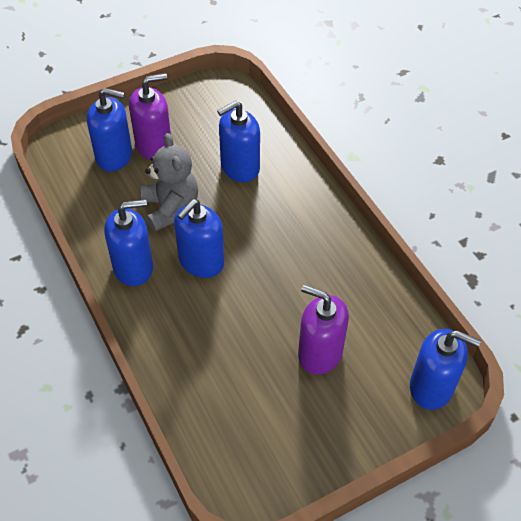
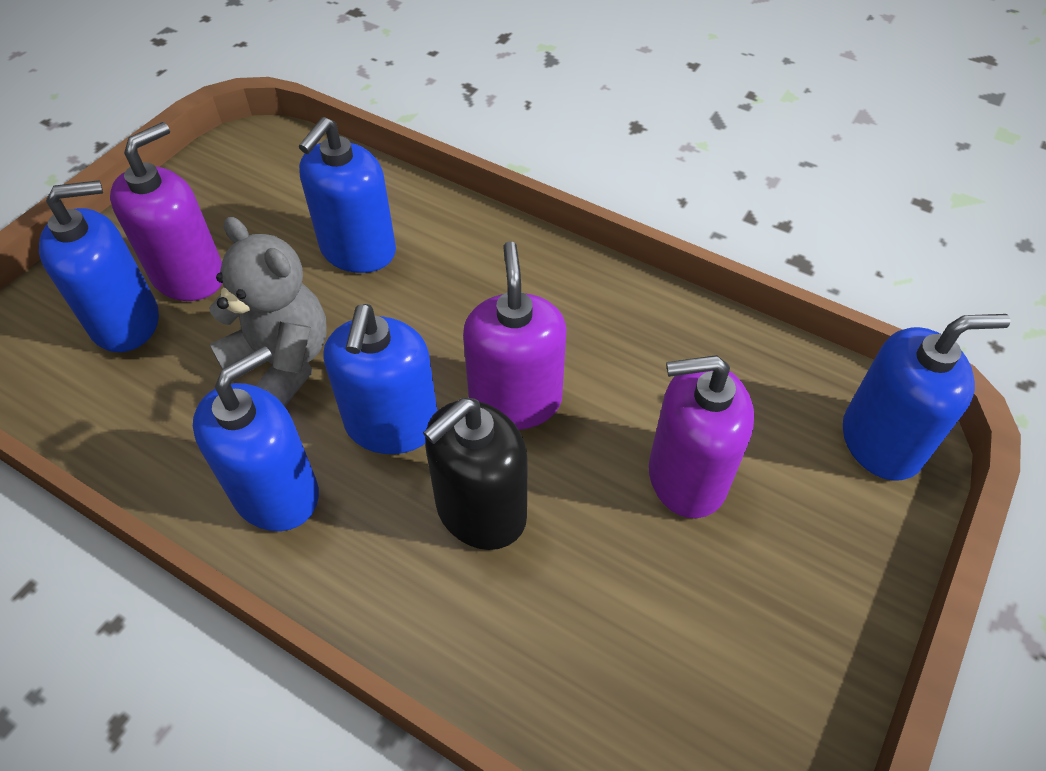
camera: 30 degrees left, 0 degrees up
(215, 319) = (480, 511): none -> black soap dispenser
(265, 278) = (515, 401): none -> purple soap dispenser

